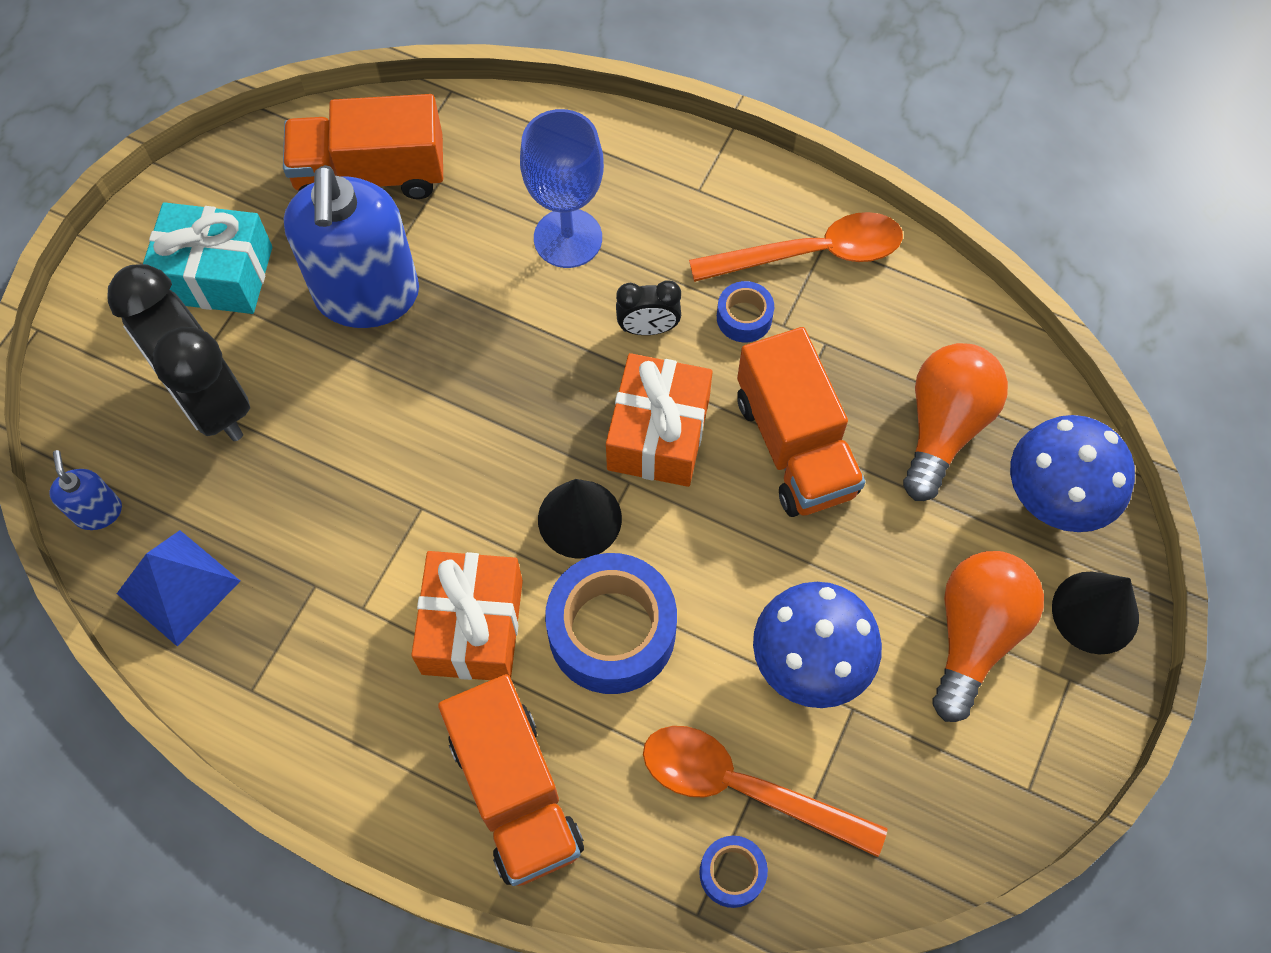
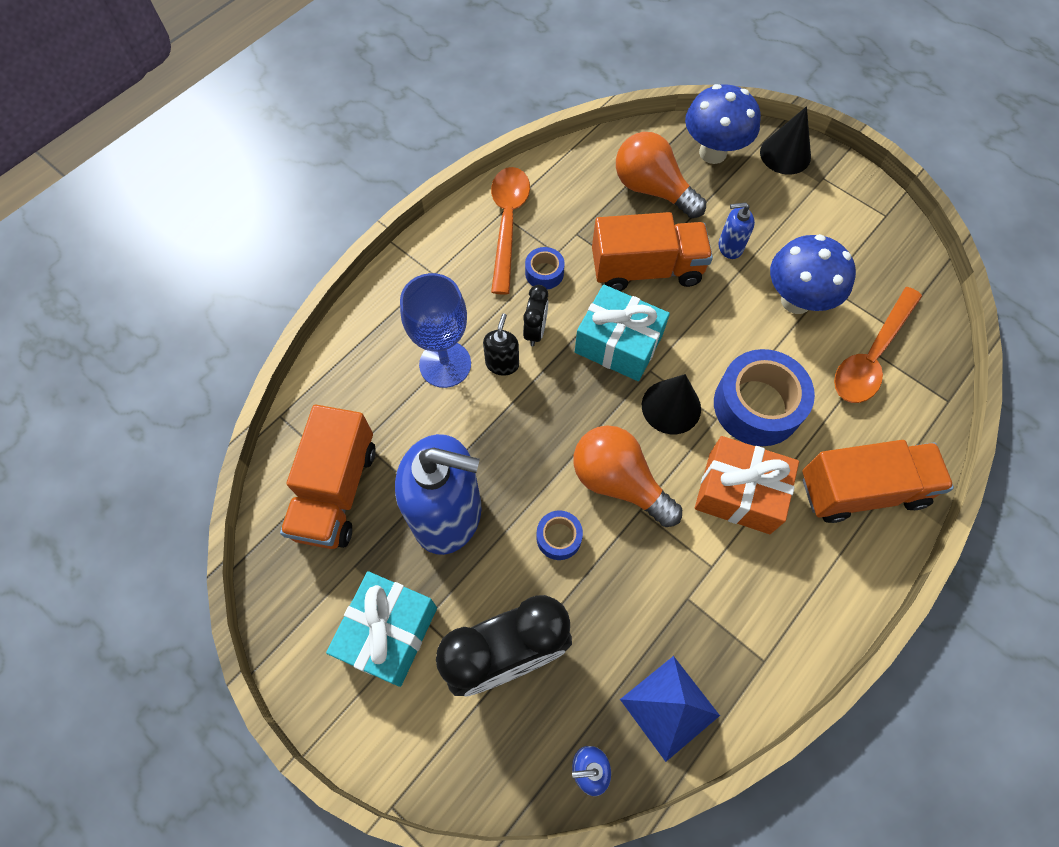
camera: 75 degrees left, 0 degrees up
(587, 301) = (502, 364): none -> black soap dispenser
(658, 433) = (618, 344): orange gift -> turquoise gift
(732, 873) = (924, 375): blue tape -> blue tape (558, 537)
(876, 554) = (730, 247): none -> blue soap dispenser
(974, 635) = (790, 213): orange light bulb -> orange light bulb (619, 482)

